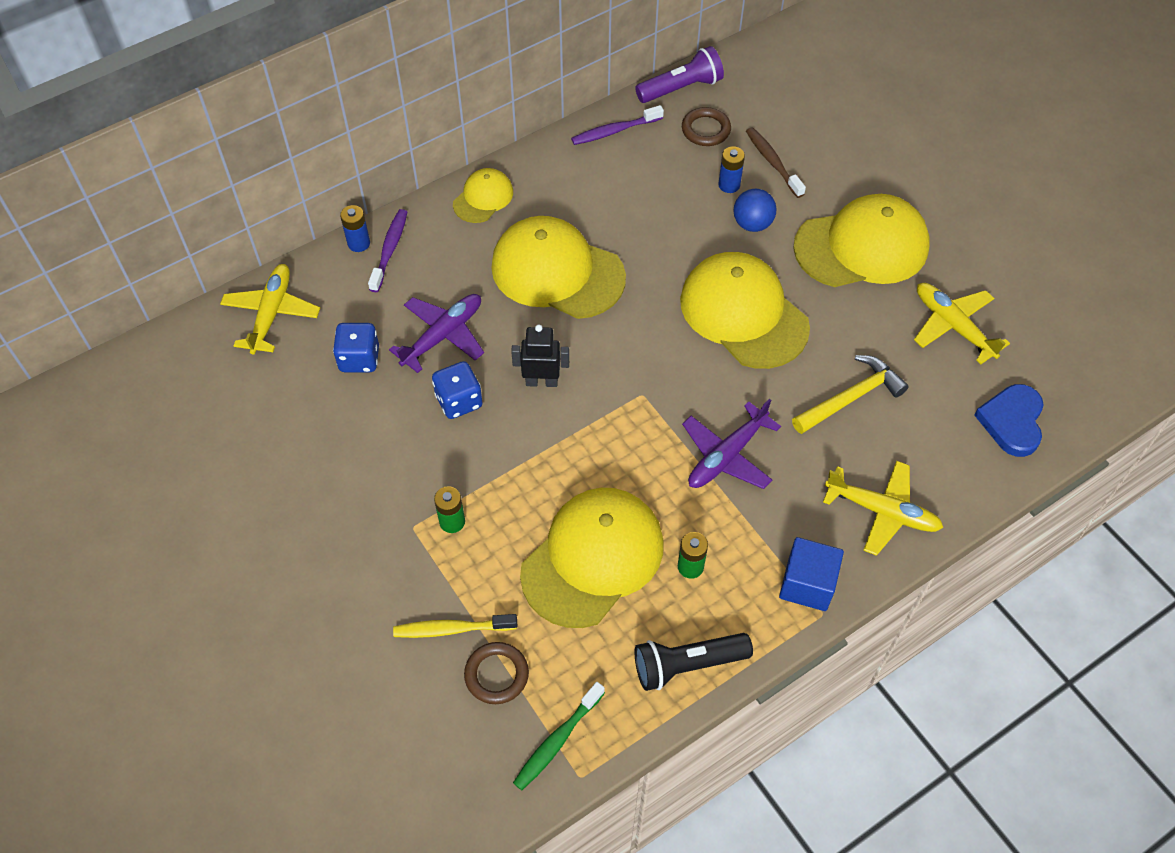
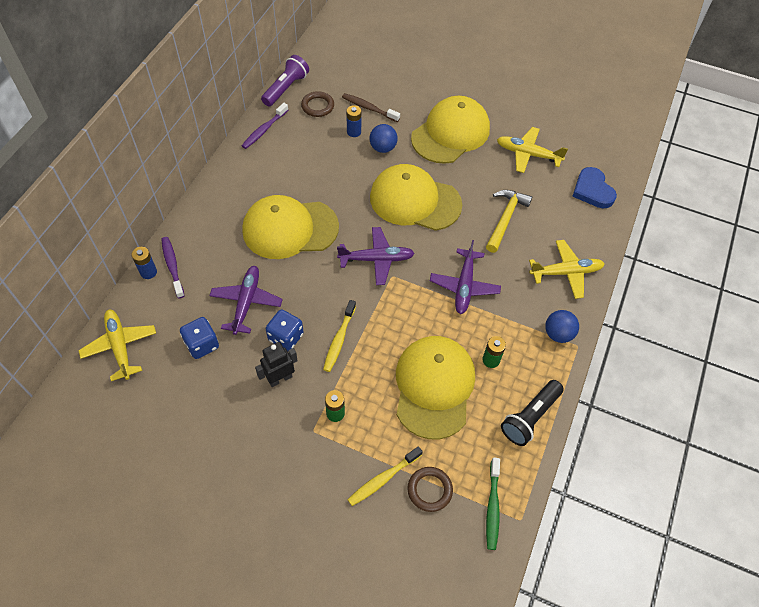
camera: 35 degrees left, 0 degrees up
(483, 198) = (211, 206): yellow cap -> none
(519, 438) = (339, 340): none -> yellow toothbrush
(541, 381) = (328, 299): black robot -> black robot (280, 378)
(637, 363) = (376, 259): none -> purple plane
(807, 584) = (558, 334): blue cube -> blue ball

